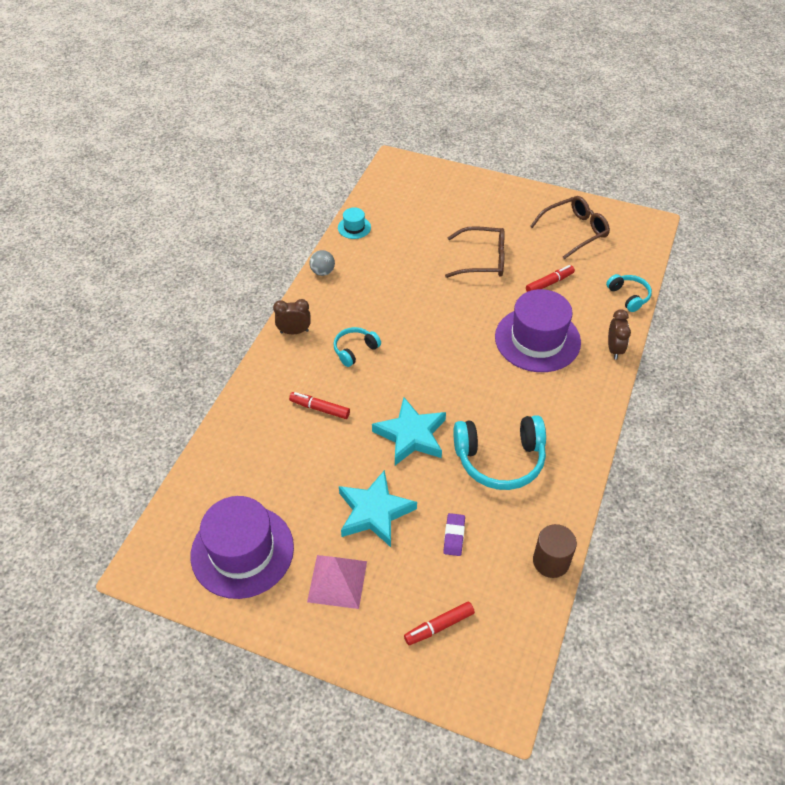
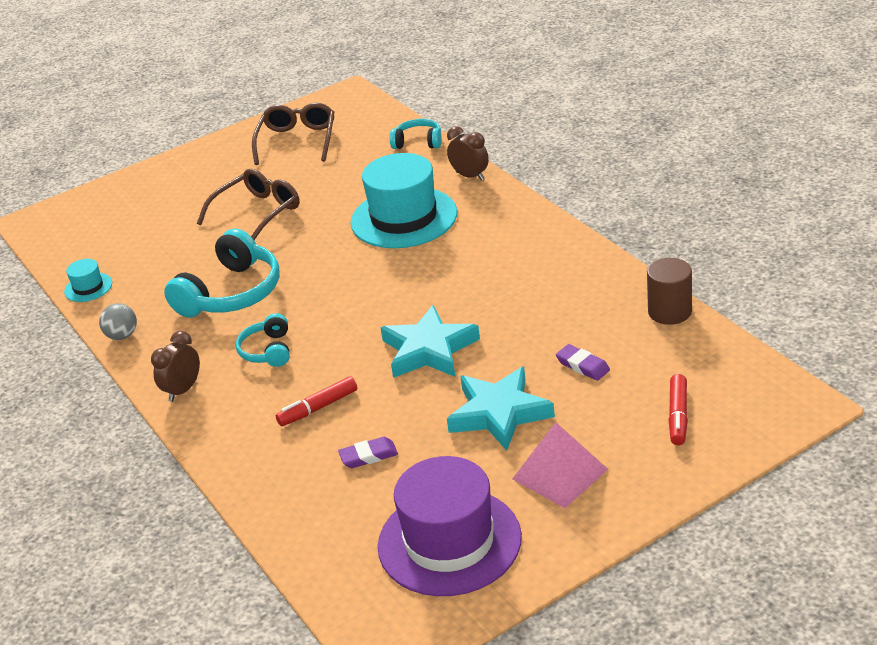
camera: 50 degrees left, 15 degrees down
(293, 462) = (368, 456): none -> purple eraser
(500, 459) = (522, 299): turquoise headphones -> turquoise headphones (231, 293)
(537, 339) = (404, 218): purple hat -> turquoise hat
(549, 283) = (343, 182): red marker -> none

